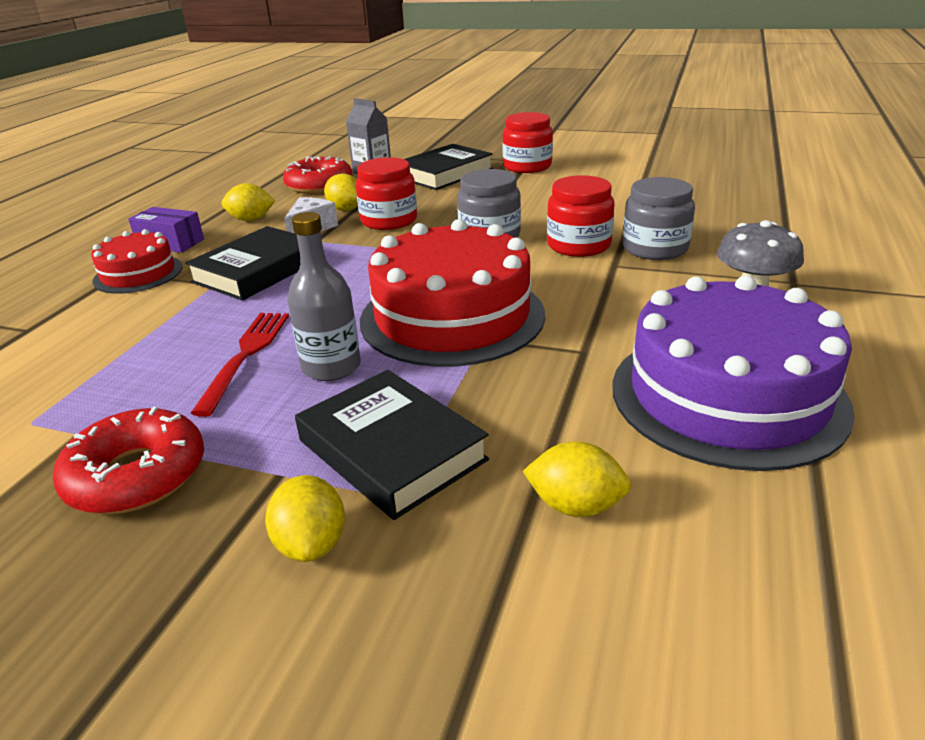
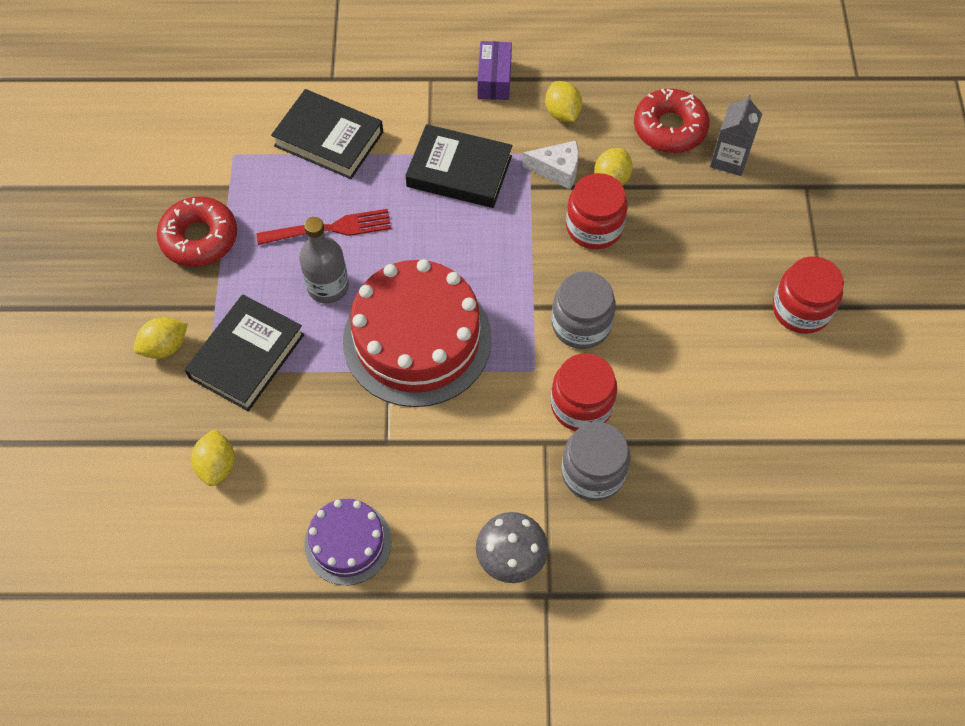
camera: 70 degrees right, 30 degrees up
(138, 274) = (431, 91): red cake -> none
(445, 173) = (747, 232): black book -> black book (329, 139)
(727, 395) = (348, 543): purple cake -> purple cake, size x0.54

